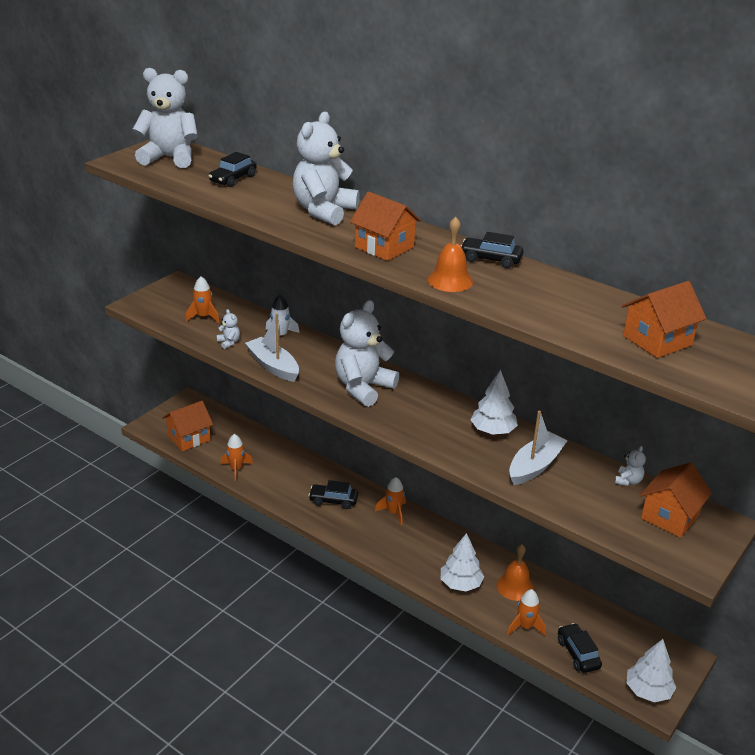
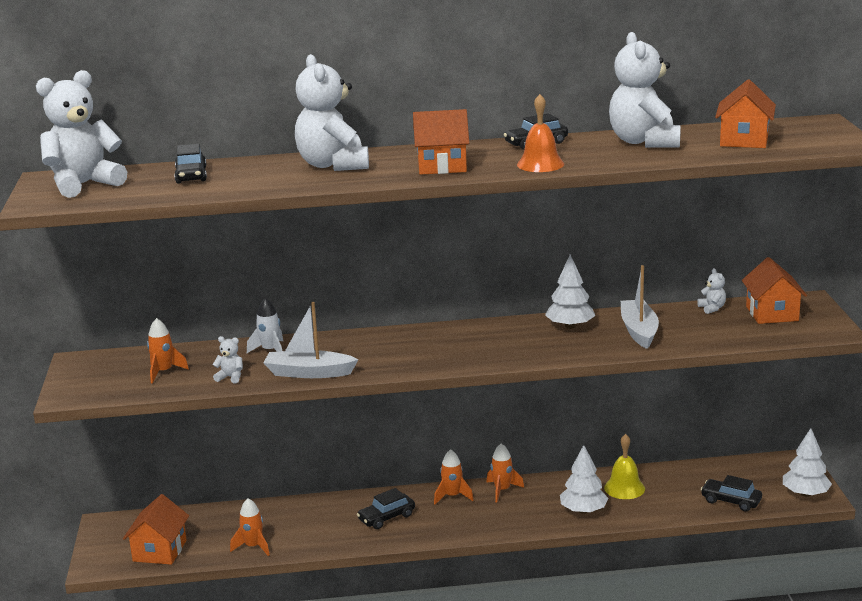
camera: 40 degrees left, 10 degrees down
(363, 388) = (418, 349): white teddy bear -> white teddy bear (644, 142)
(515, 586) = (624, 488): orange bell -> yellow bell
(525, 626) = (672, 508): orange rocket -> orange rocket (502, 490)

